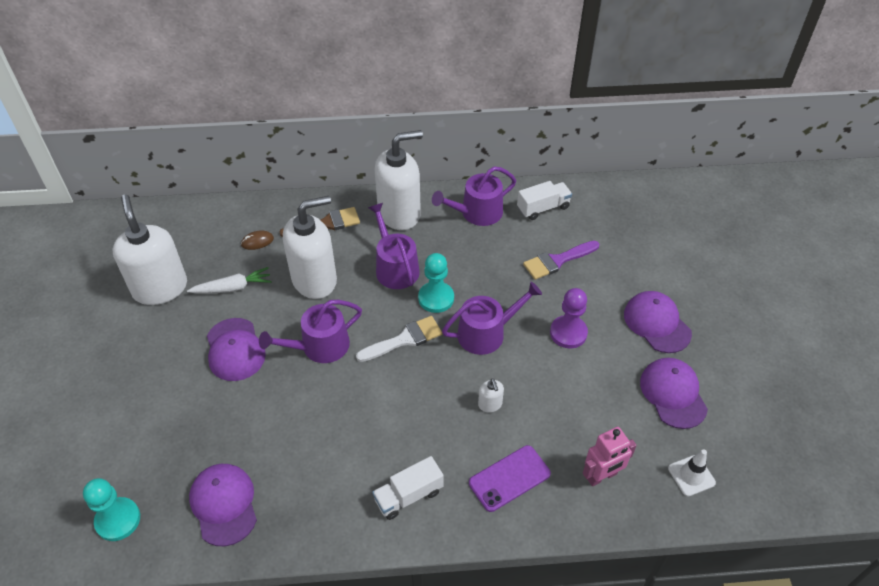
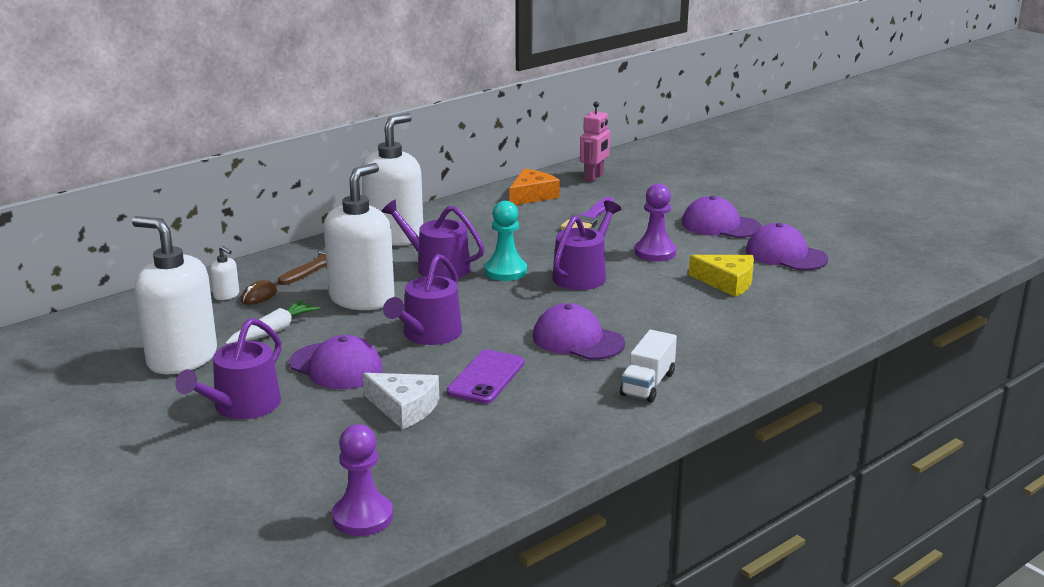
camera: 35 degrees left, 25 degrees down
(118, 520) = (363, 517): turquoise pawn -> purple pawn
(224, 504) = (471, 460): purple cap -> purple cap (577, 340)
(235, 421) = (404, 408): none -> white cheese
(404, 339) = (510, 303): white brush -> none
(477, 213) = (473, 215): purple watering can -> purple watering can (241, 406)
(490, 404) = (645, 310): white soap dispenser -> white soap dispenser (226, 295)
(509, 478) = (721, 342): purple phone -> purple phone (486, 377)
(543, 208) = (532, 196): white truck -> orange cheese
(588, 404) = (727, 282): none -> yellow cheese
(602, 476) = (794, 313): pink robot -> pink robot (594, 177)
(691, 475) = (859, 288): white traffic cone -> none

